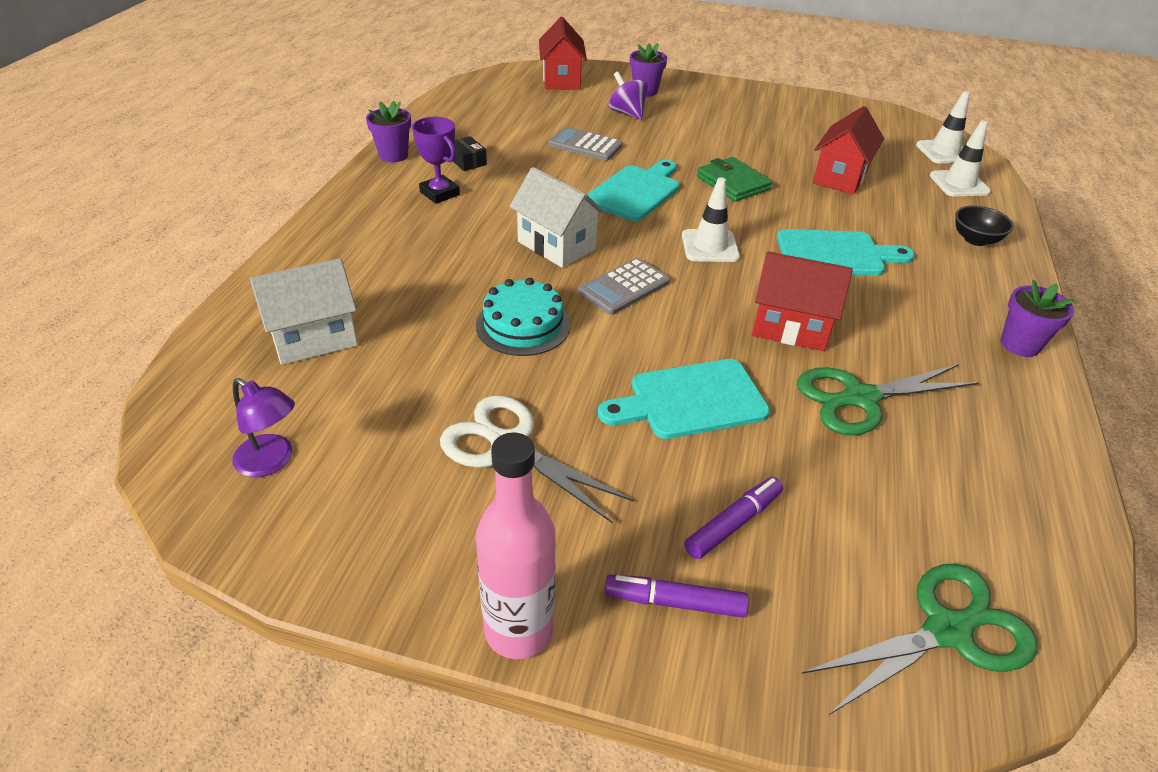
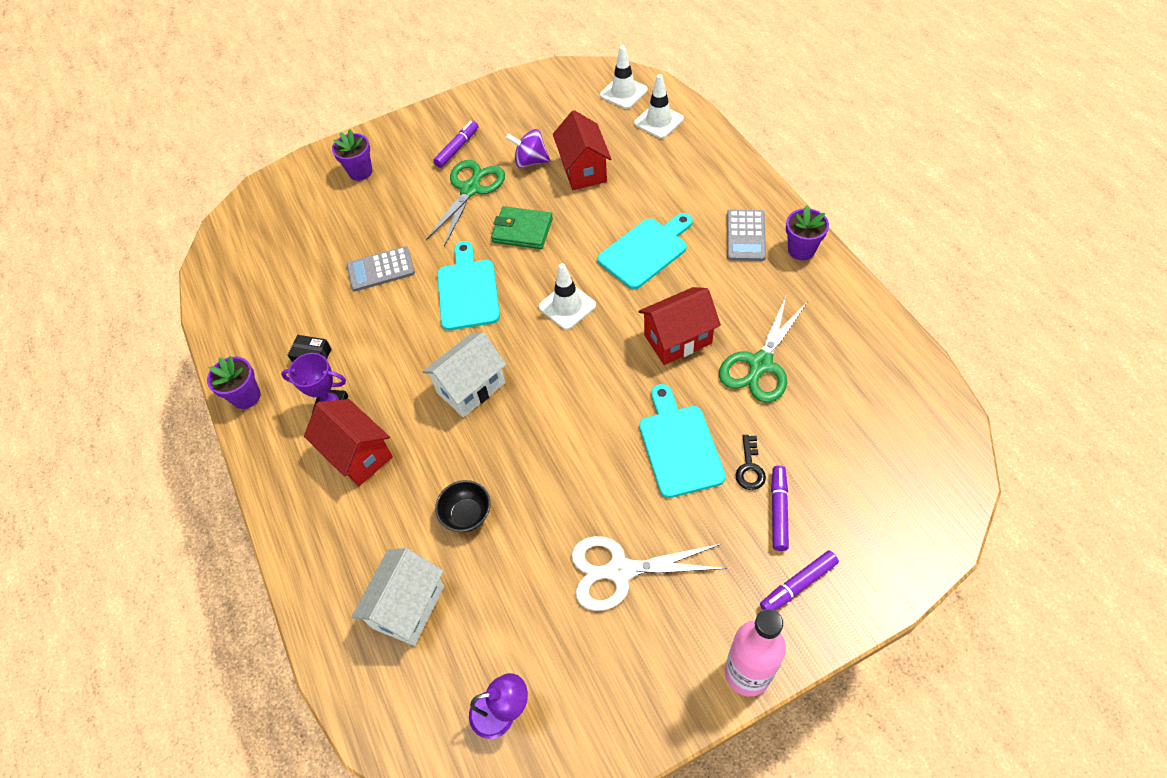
camera: 35 degrees left, 15 degrees up
(523, 325) = (526, 474): turquoise cake -> none
(556, 245) = (471, 387): white house -> white house turned 45 degrees counterclockwise
(561, 80) = (279, 205): red house -> red house (358, 454)
(624, 287) = (552, 388): grey calculator -> grey calculator (745, 236)
(627, 113) = (373, 209): purple spinning top -> purple spinning top (530, 161)
(690, 400) = (679, 446): turquoise cutting board -> turquoise cutting board turned 135 degrees clockwise
(741, 114) = (457, 148): none -> purple marker
(745, 467) = (749, 468): none -> black key
(947, 631) = (918, 483): green scissors -> green scissors (470, 189)
(975, 239) = (710, 172): black bowl -> black bowl (467, 514)

